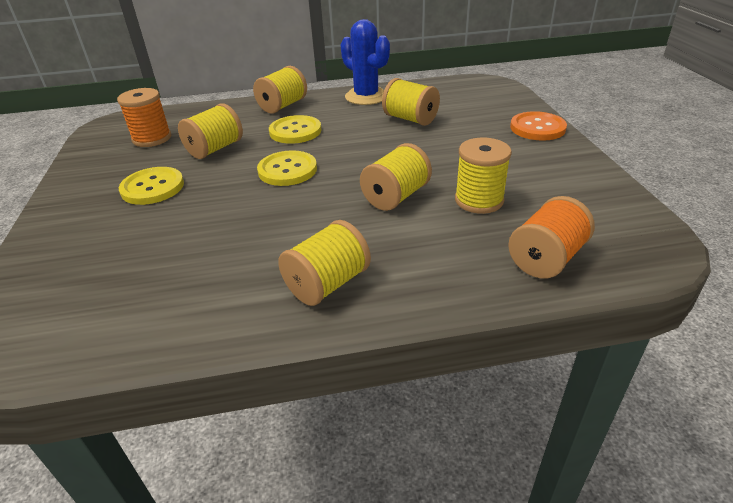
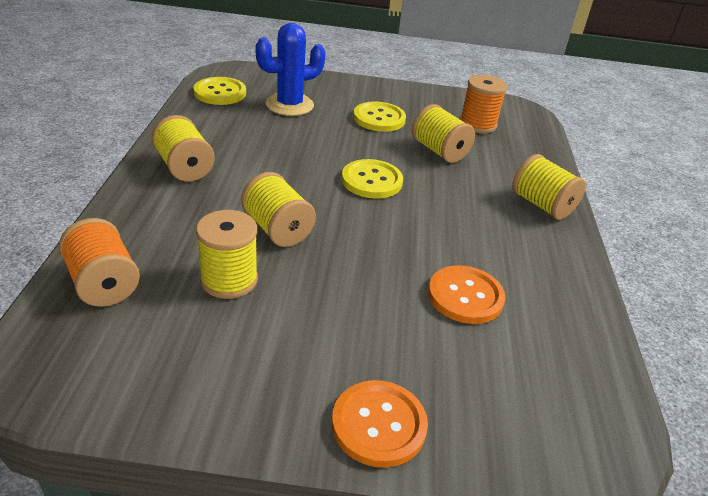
camera: 100 degrees right, 0 degrees up
(295, 131) = (462, 200): yellow button -> yellow button (220, 93)
(366, 97) = (560, 278): blue cactus -> blue cactus (289, 105)
(410, 119) = (465, 296): yellow spool -> orange button

